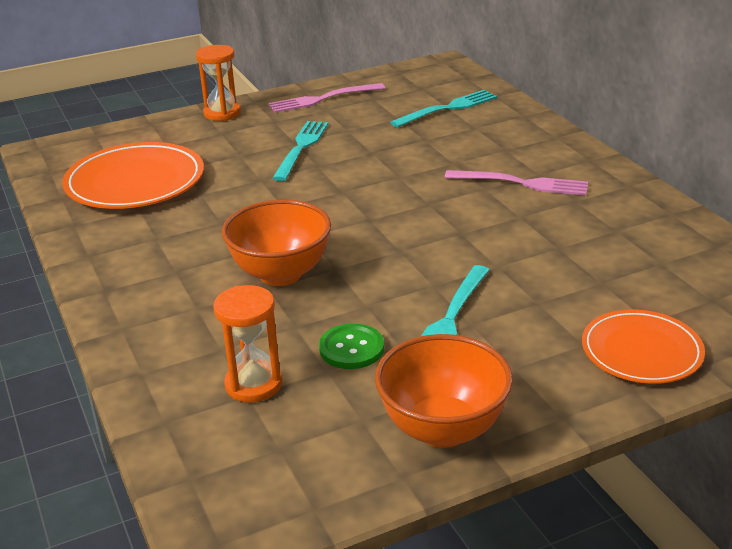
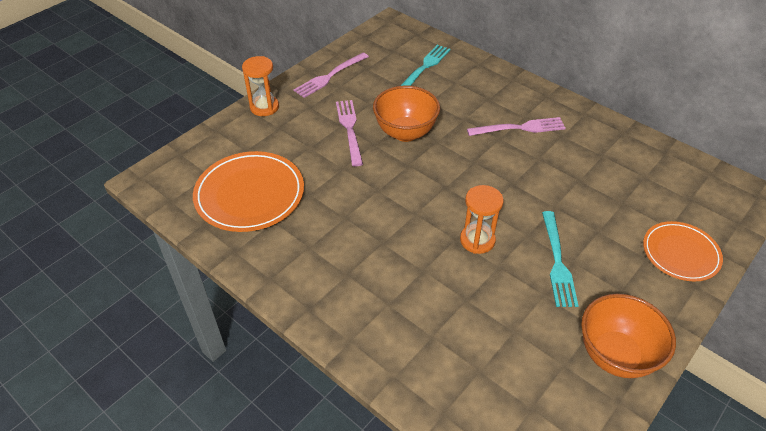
camera: 25 degrees left, 15 degrees up
(253, 384) = (476, 360): orange hourglass -> orange hourglass (477, 240)
(281, 274) = (422, 255): orange bowl -> orange bowl (405, 133)
(301, 148) = (349, 129): turquoise fork -> pink fork
(351, 348) = (516, 307): green button -> none

